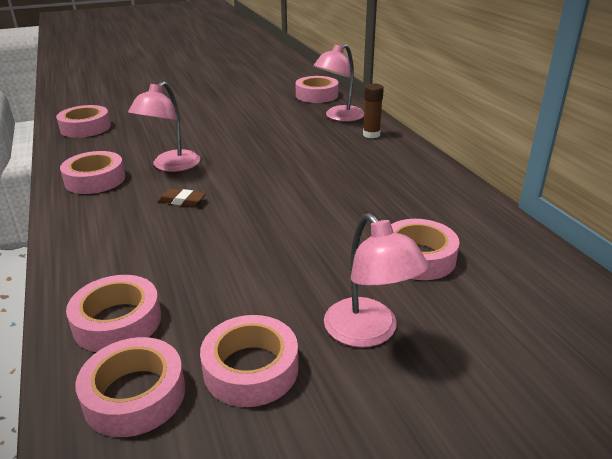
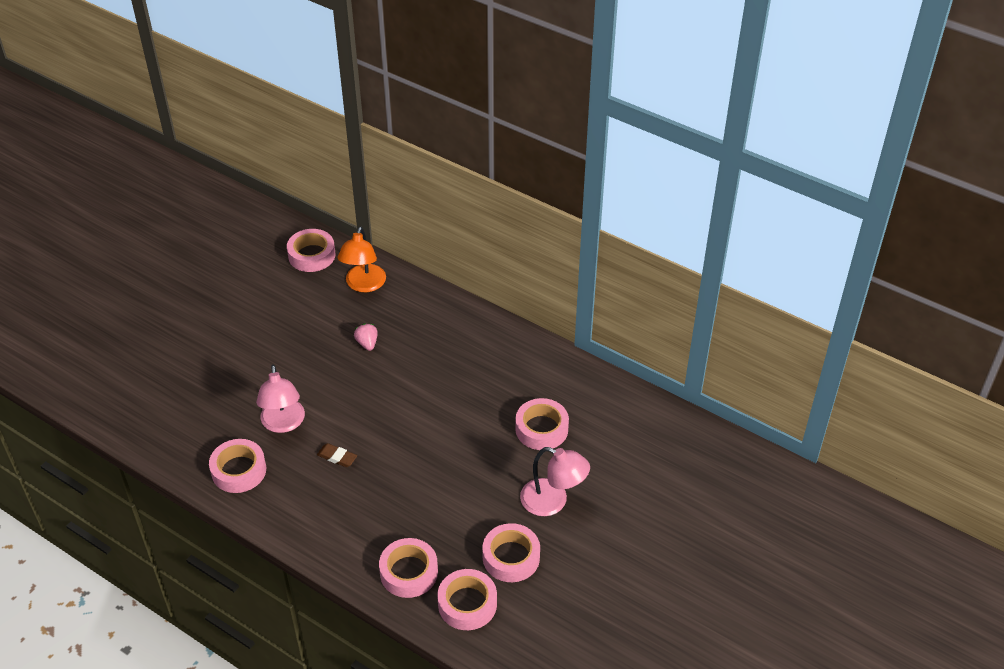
camera: 35 degrees left, 15 degrees up
(85, 128) = (138, 412): pink tape -> none
(182, 200) = (337, 457): brown eraser -> brown eraser turned 45 degrees clockwise
(302, 145) = (367, 343): none -> pink strawberry
(339, 117) = (364, 285): pink lamp -> orange lamp
(371, 135) = (413, 301): brown glue stick -> none

